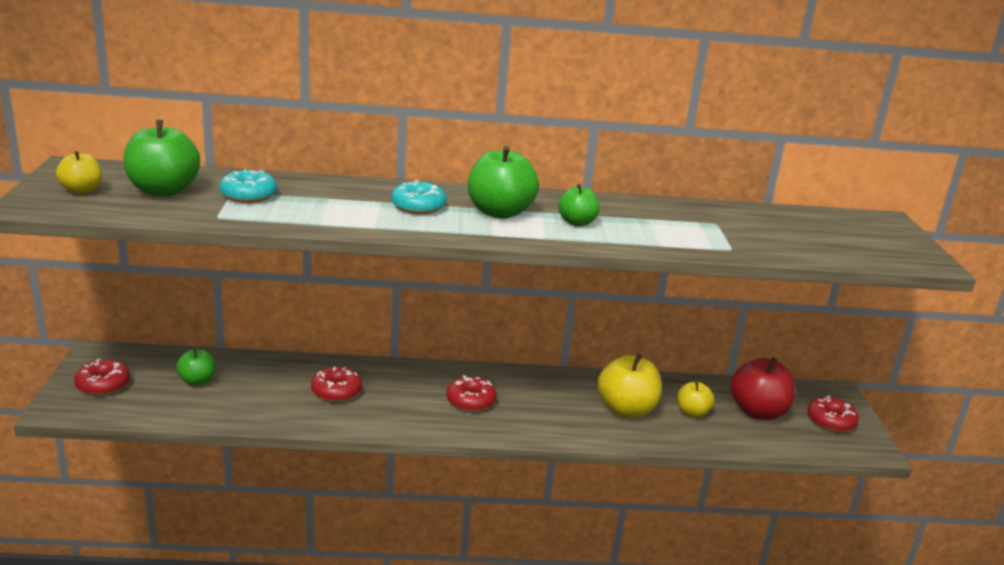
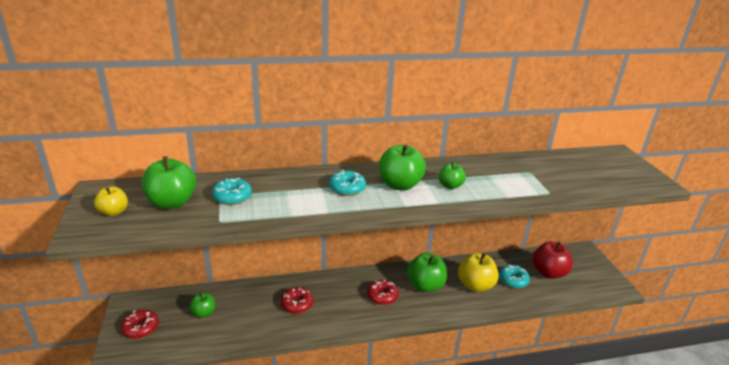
camera: 10 degrees left, 5 degrees up
(544, 398) = (425, 285): none -> green apple
(692, 413) = (513, 280): yellow apple -> turquoise donut
(830, 421) = (590, 272): red donut -> none

